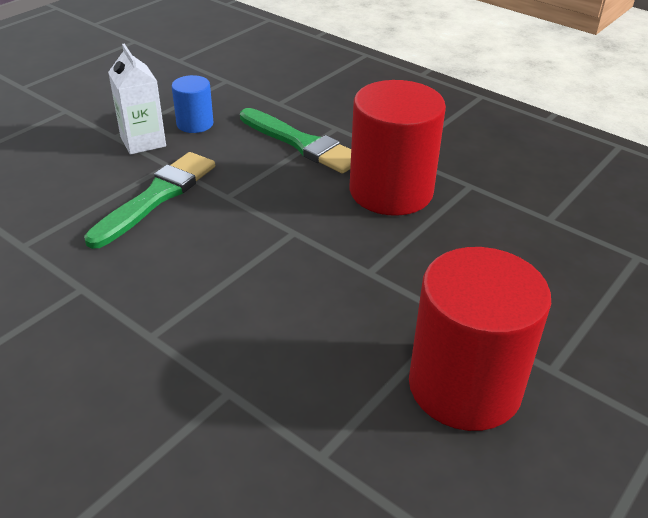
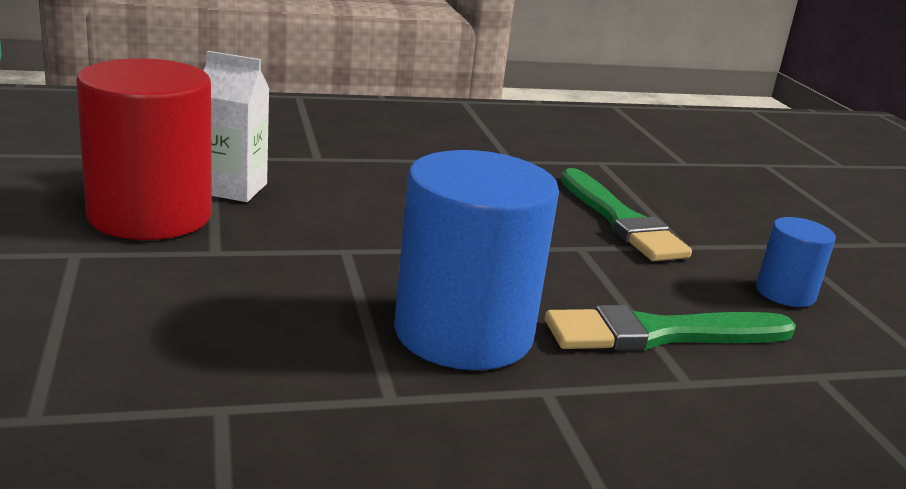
camera: 125 degrees right, 15 degrees down
(143, 141) = (757, 252): white carton -> white carton (233, 188)
(391, 191) = (463, 333): red cylinder -> blue cylinder

